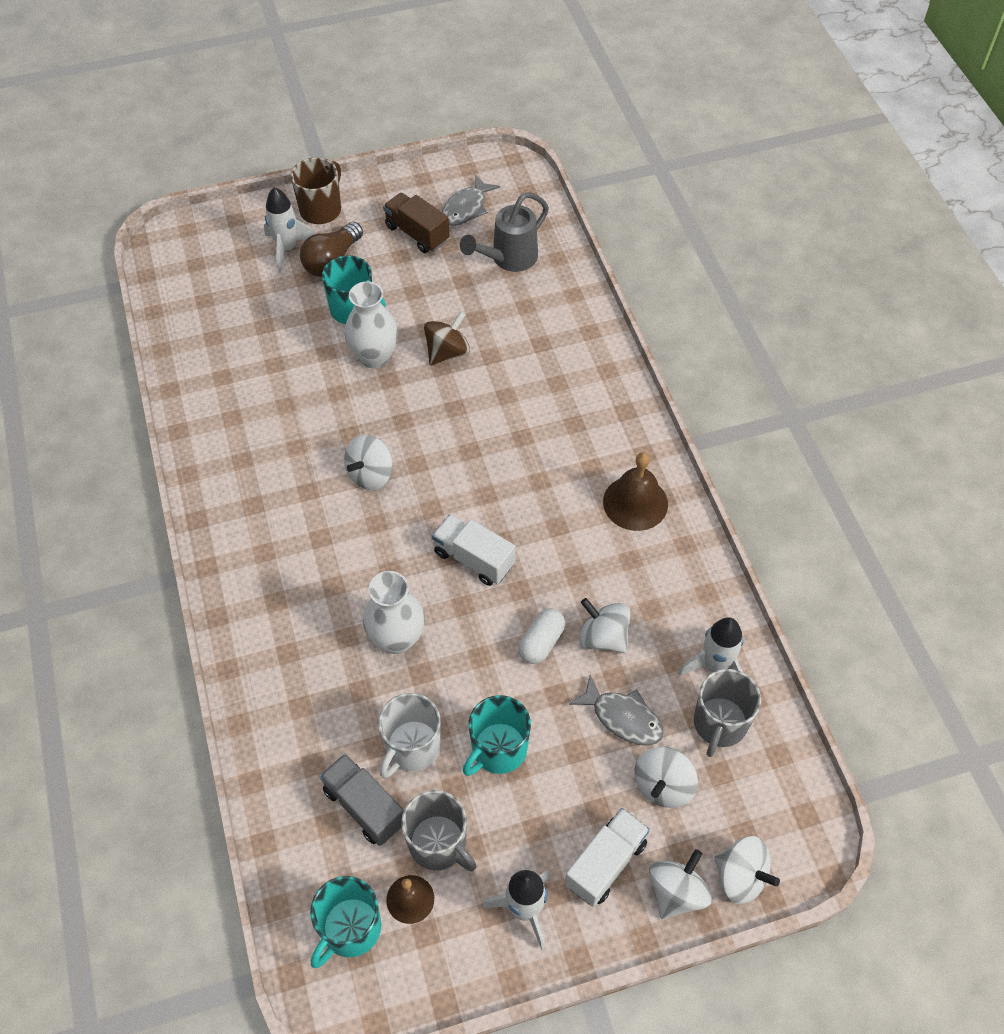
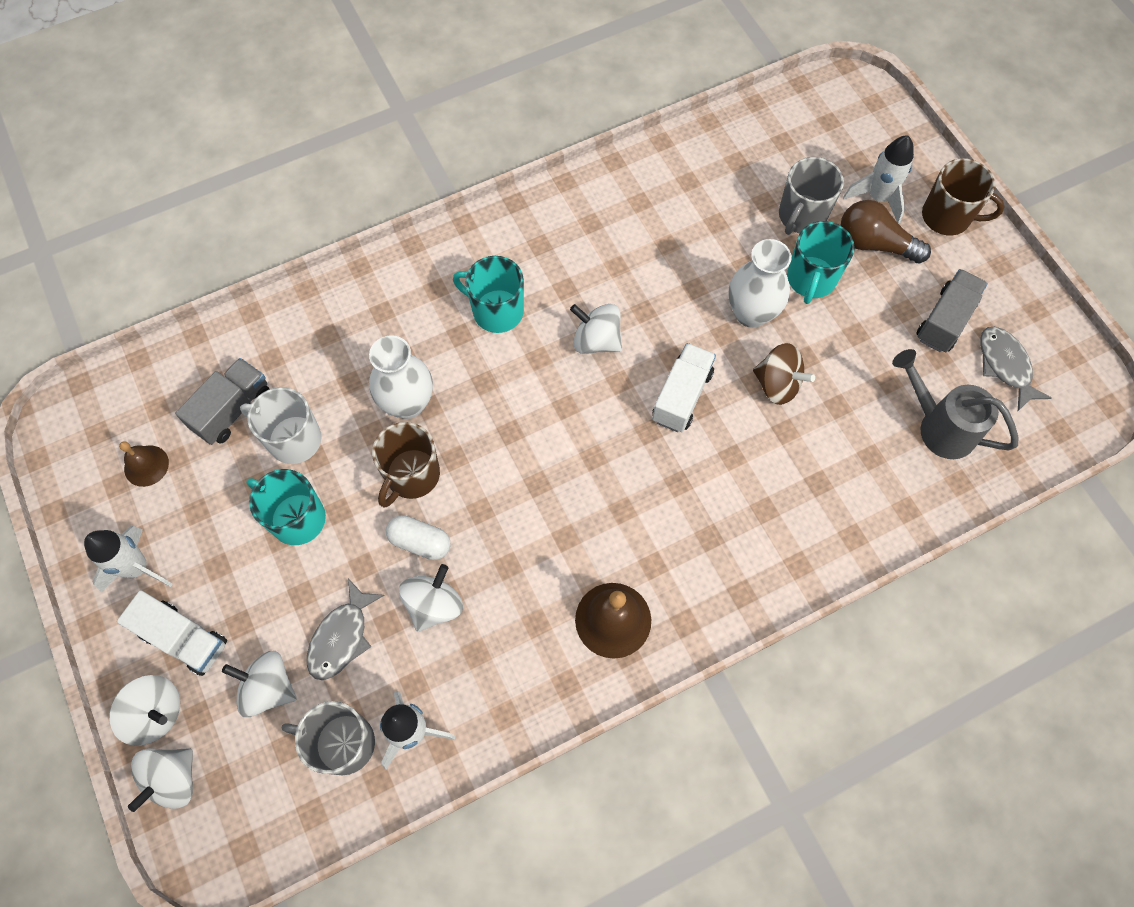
camera: 80 degrees right, 10 degrees up
(350, 929) = (119, 421): turquoise mug -> turquoise mug (496, 311)
(417, 233) = (945, 320): brown truck -> grey truck
(438, 844) = (199, 480): grey mug -> grey mug (801, 216)
(466, 208) = (1005, 366): grey fish -> grey fish turned 45 degrees clockwise
(474, 559) = (510, 459): white truck -> white truck (682, 396)
(474, 643) = (412, 475): none -> brown mug

